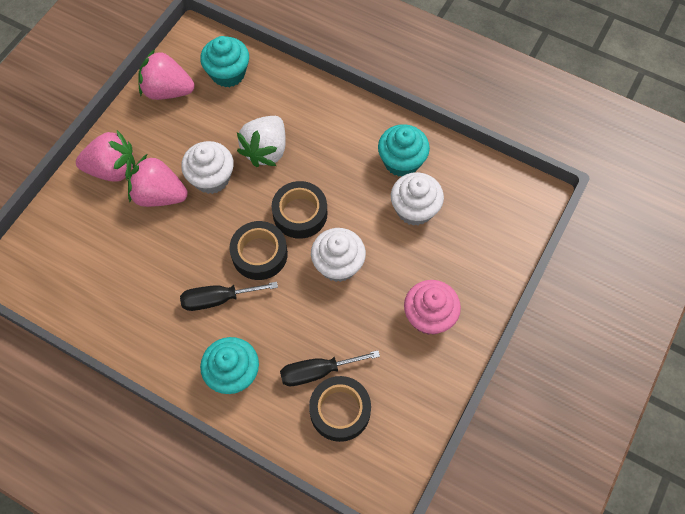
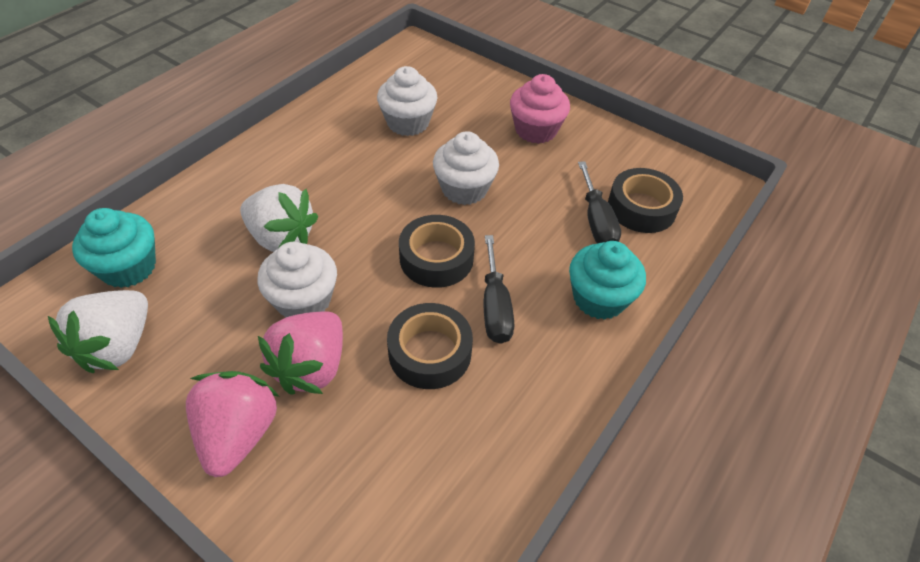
camera: 85 degrees left, 15 degrees down
(168, 91) = (118, 346): pink strawberry -> white strawberry
(300, 214) = (388, 214): black tape -> black tape (430, 352)
(401, 161) = (344, 124): turquoise cupcake -> none

